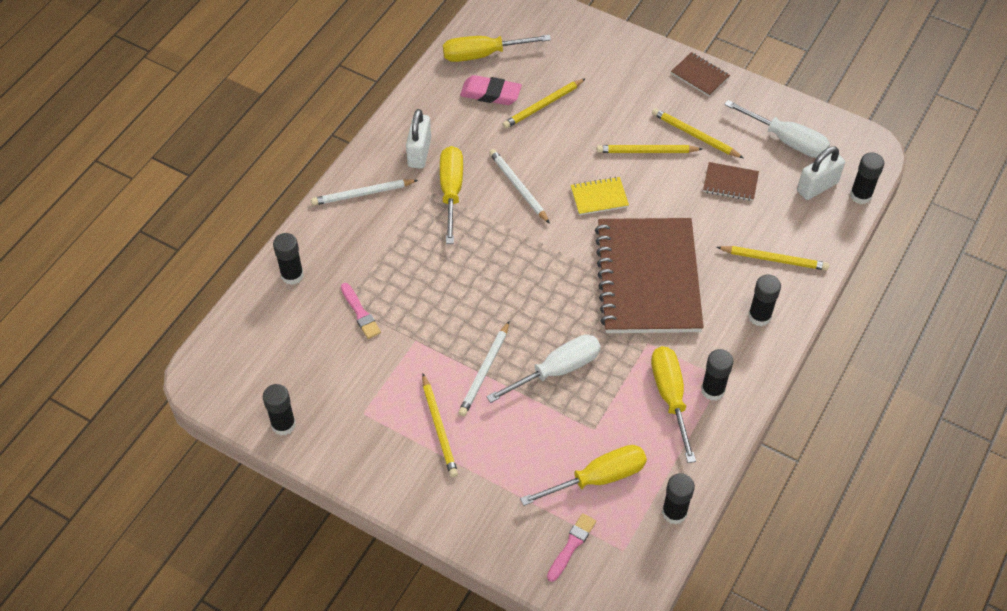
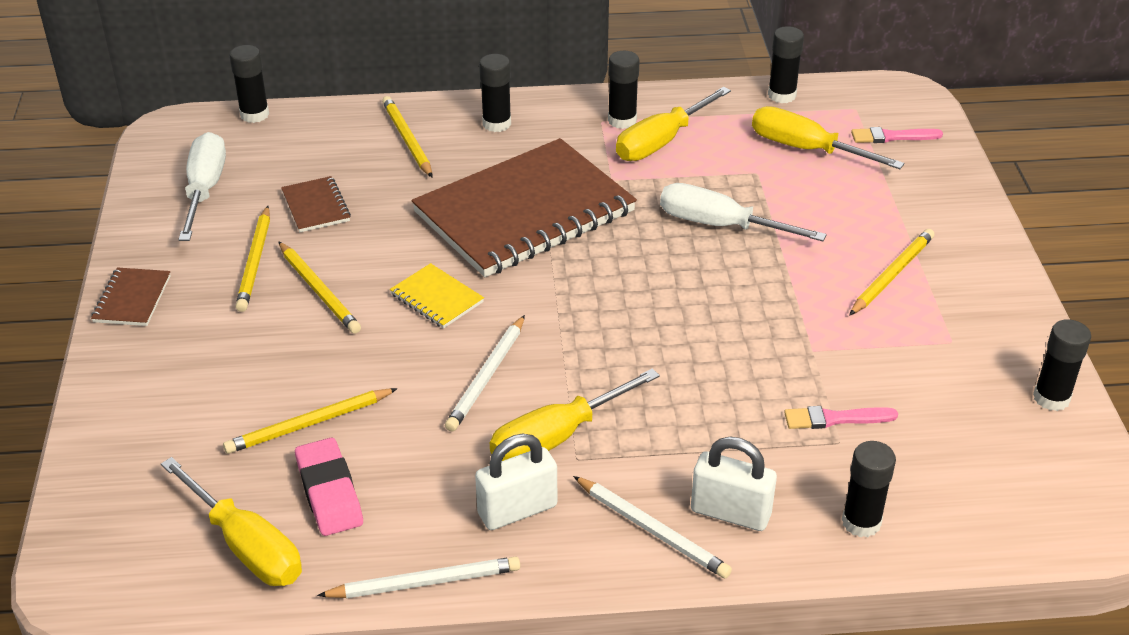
camera: 125 degrees left, 15 degrees down
(360, 313) = (835, 419): pink brush -> pink brush turned 120 degrees counterclockwise
(484, 371) = (784, 276): white pencil -> white pencil (424, 583)
(543, 105) = (309, 424): yellow pencil -> yellow pencil turned 135 degrees clockwise
(817, 187) = (266, 145): white padlock -> white padlock (730, 513)

